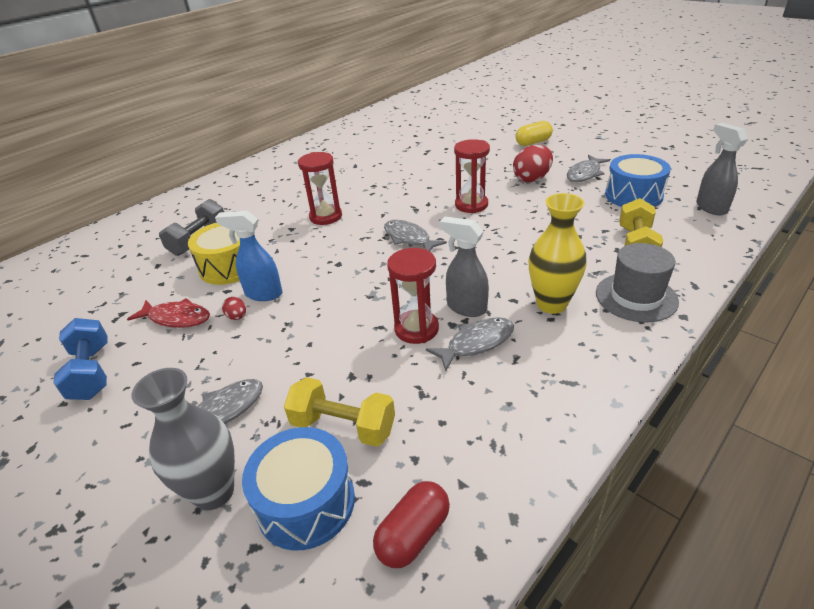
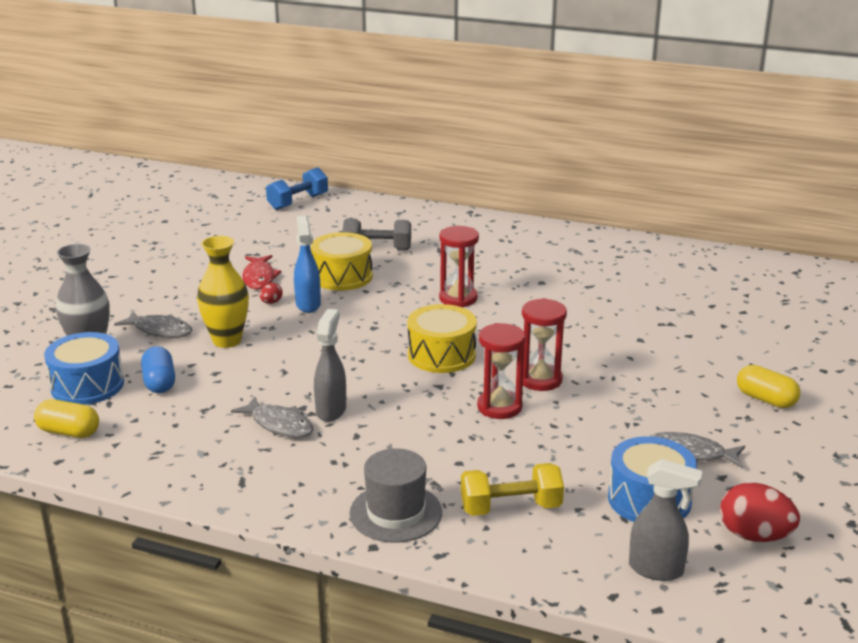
camera: 65 degrees right, 10 degrees down
(91, 372) = (186, 268): blue dumbbell -> blue dumbbell (298, 202)
(343, 426) = (159, 382): yellow dumbbell -> blue capsule
(409, 238) = (441, 355): grey fish -> yellow drum
(413, 534) = (69, 432): red capsule -> yellow capsule
(416, 329) = (288, 390): red hourglass -> red hourglass (499, 407)
(532, 179) = (643, 413): red egg -> red egg (754, 536)
(551, 304) = (359, 459): yellow vase -> yellow vase (227, 340)
(710, 207) = (656, 570): grey spray bottle -> grey spray bottle turned 60 degrees clockwise

